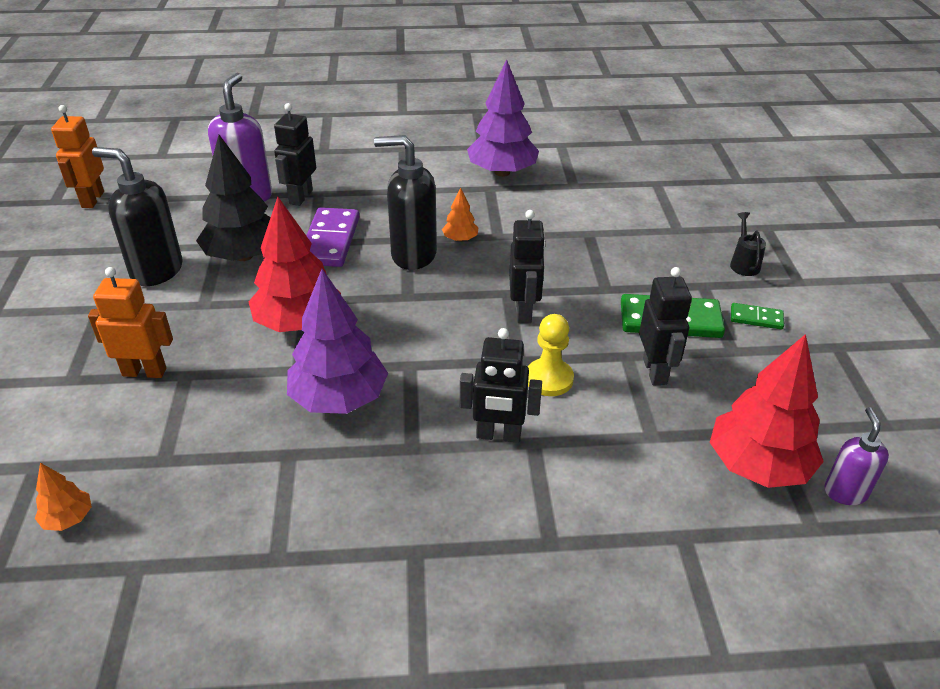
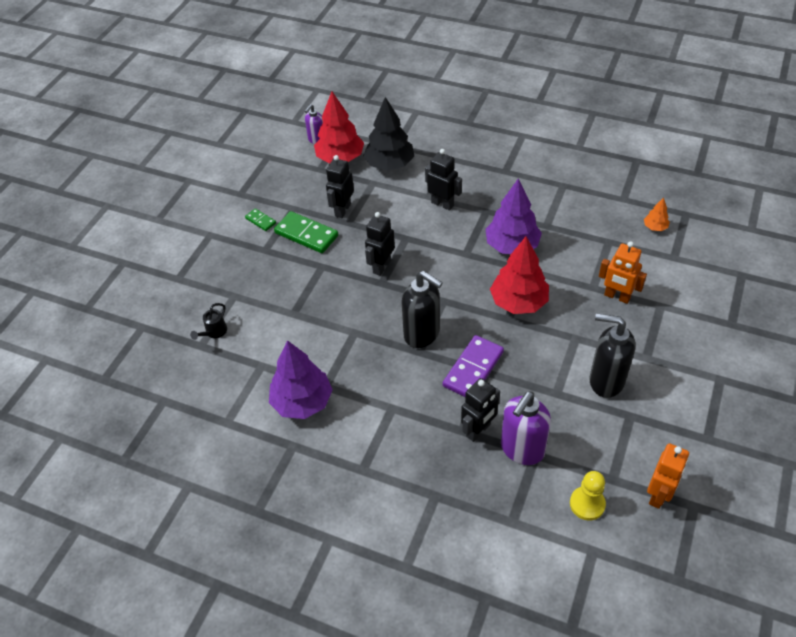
camera: 150 degrees left, 10 degrees up
(156, 271) = (605, 381): black soap dispenser -> black soap dispenser turned 150 degrees clockwise
(244, 256) = (540, 375): black tree -> black tree (389, 164)
(460, 239) = (382, 338): orange tree -> none
(549, 379) = (398, 223): yellow pawn -> yellow pawn (587, 504)
(744, 263) = (225, 256): black watering can -> black watering can (214, 332)

